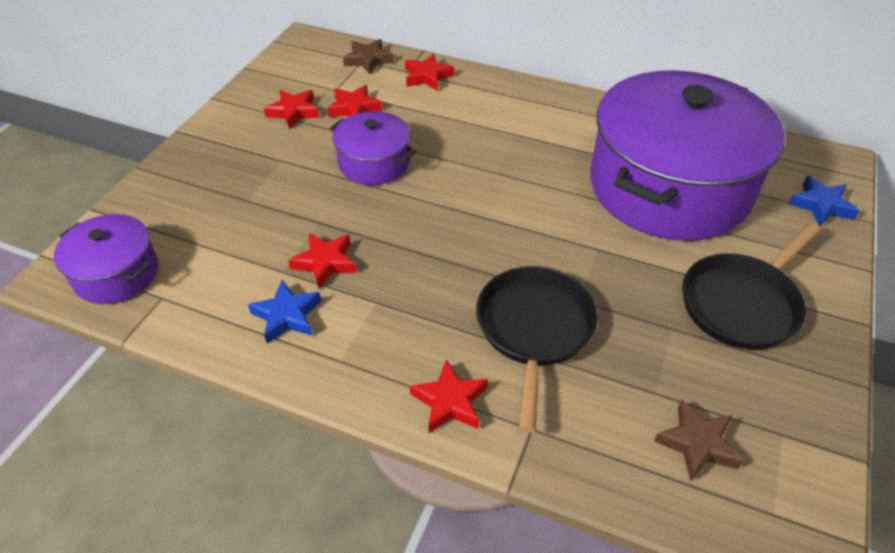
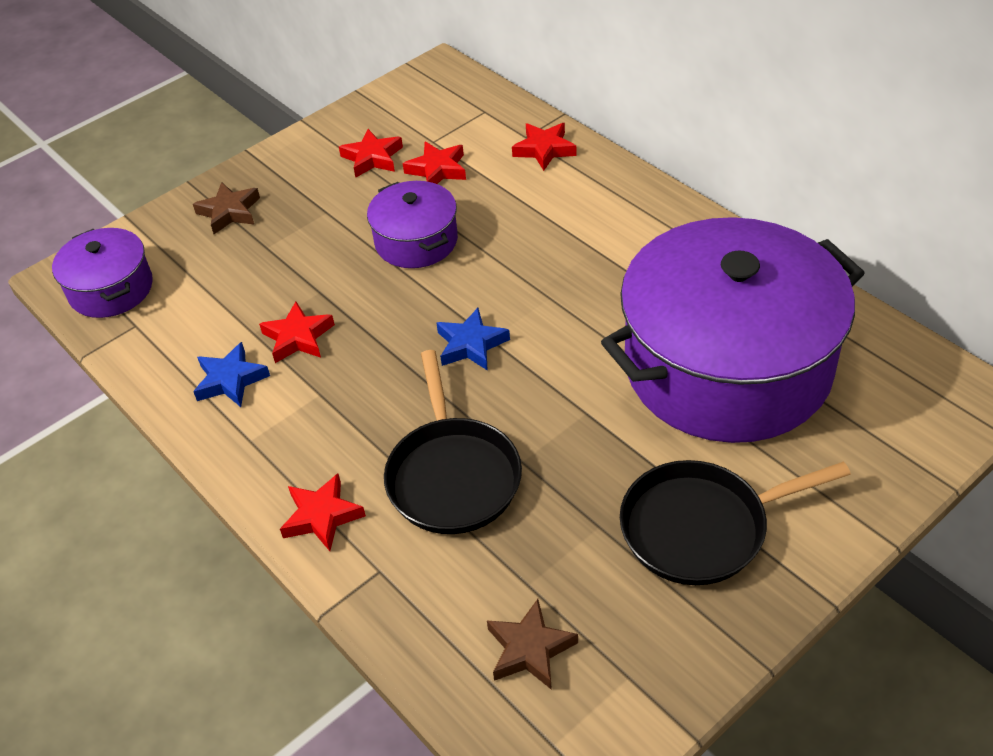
camera: 30 degrees right, 0 degrees up
(368, 60) = (492, 112): brown star -> brown star (229, 212)
(534, 329) = (452, 476): black pan -> black pan turned 135 degrees clockwise
(821, 205) = (904, 447): blue star -> blue star (471, 345)

